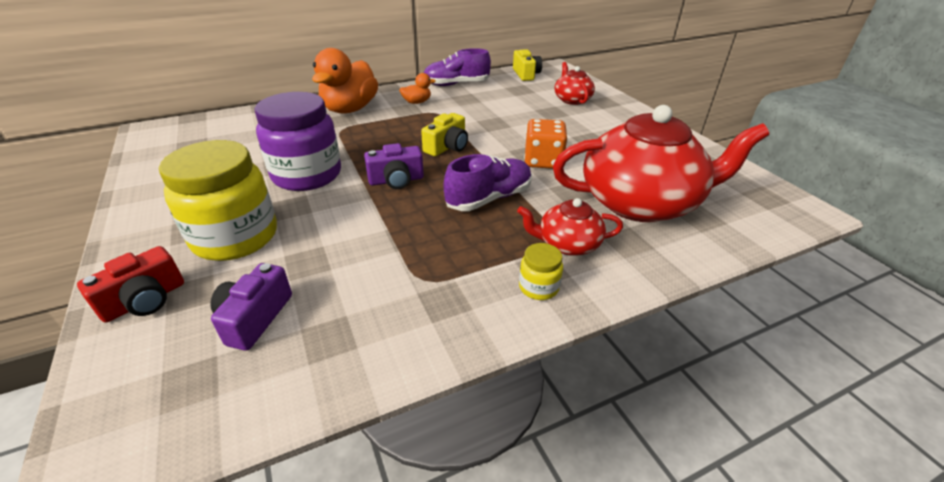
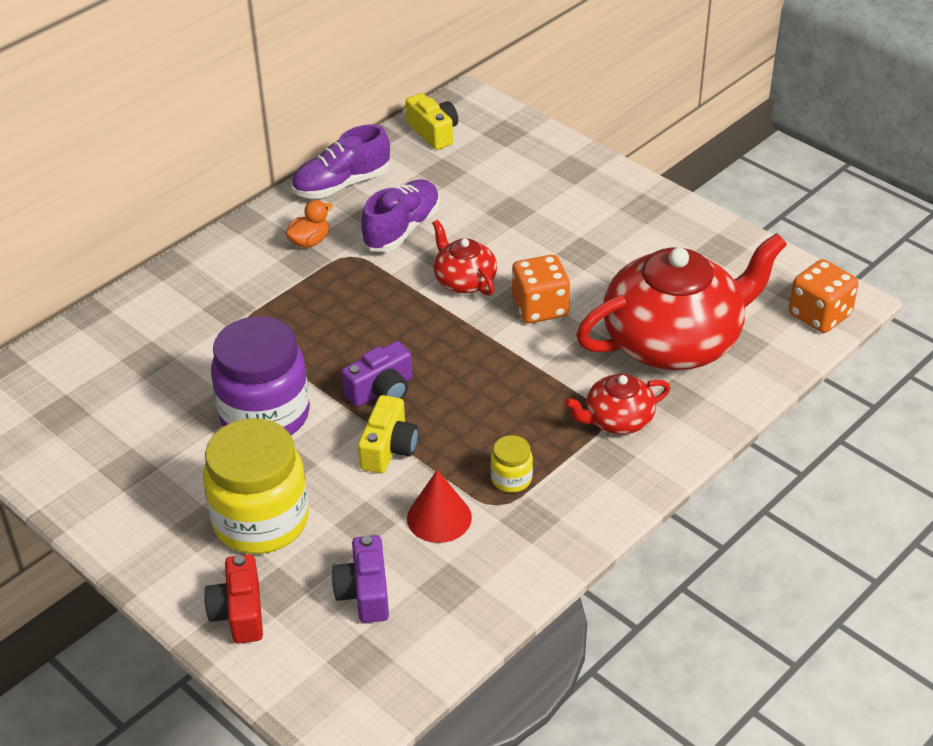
camera: 20 degrees left, 5 degrees up
(145, 300) = (239, 612): red camera -> red camera turned 150 degrees clockwise
(350, 109) = (222, 283): orange duck -> none
(368, 275) = (439, 517): none -> red cone
(447, 147) = (408, 318): yellow camera -> yellow camera (388, 448)
(489, 198) = (506, 384): purple shoe -> purple shoe (402, 229)
(538, 287) = (611, 478): yellow jar -> yellow jar (511, 479)
(572, 99) = (526, 176): red teapot -> red teapot (464, 280)
(779, 214) = (819, 315): none -> orange dice

